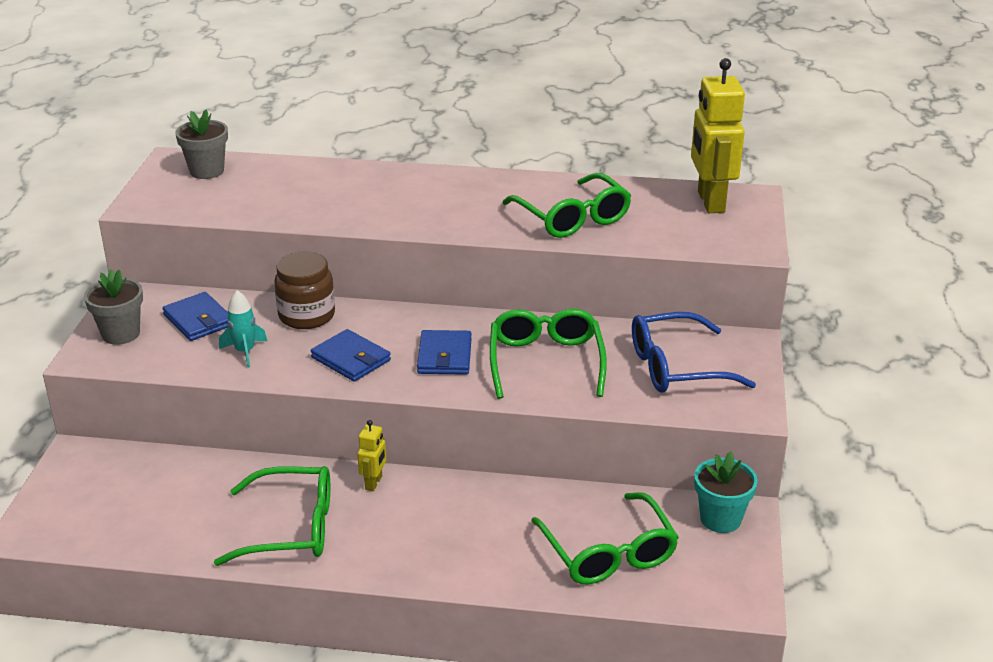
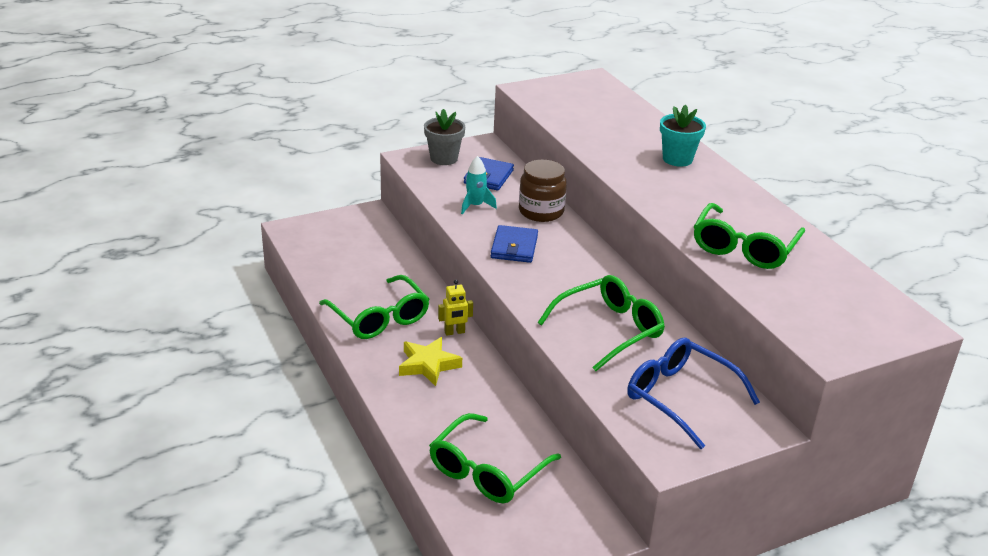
camera: 55 degrees right, 0 degrees up
(207, 171) = (597, 93): grey flower pot -> none
(410, 525) = (428, 365): none -> yellow star
(444, 356) = (562, 283): blue wallet -> none
(710, 202) = (870, 306): yellow robot -> none
(720, 519) = (585, 520): turquoise flower pot -> turquoise flower pot (677, 159)

